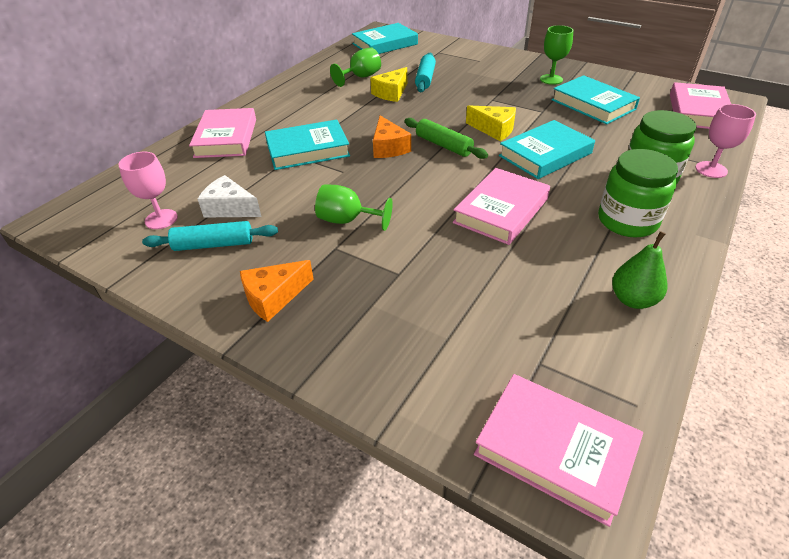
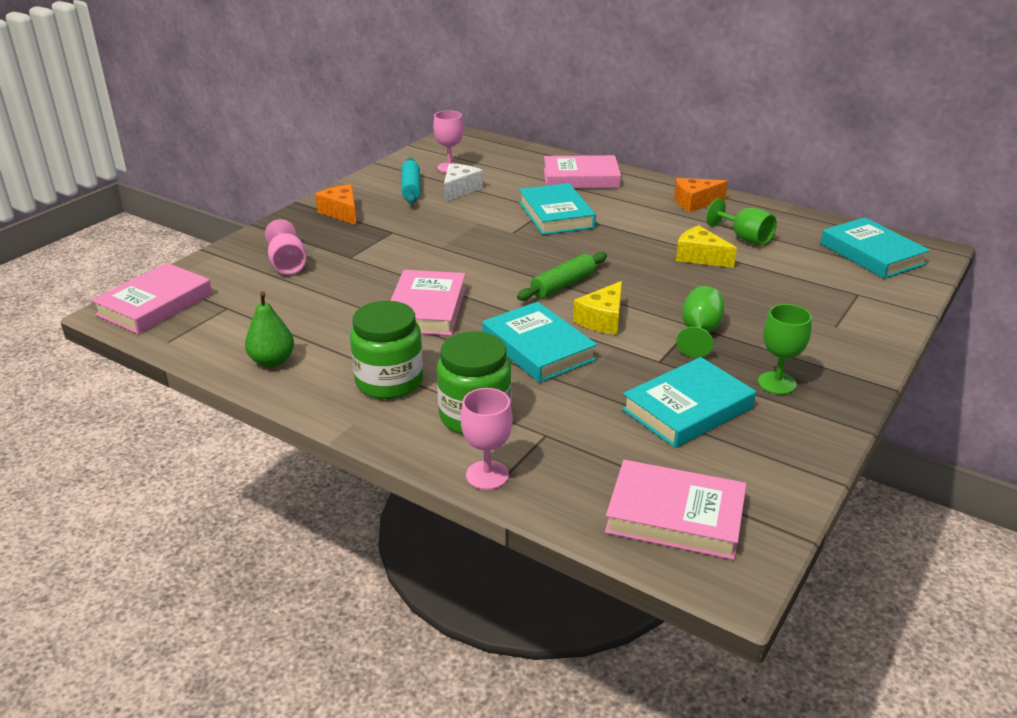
camera: 90 degrees right, 10 degrees down
(347, 220) = (429, 236): green goblet -> green goblet (699, 333)
(388, 147) = (559, 254): orange cheese -> orange cheese (695, 202)
(422, 325) = (287, 264): none -> pink goblet
(425, 79) = (751, 280): turquoise rolling pin -> none
(501, 211) = (427, 309): pink book -> pink book turned 60 degrees clockwise

